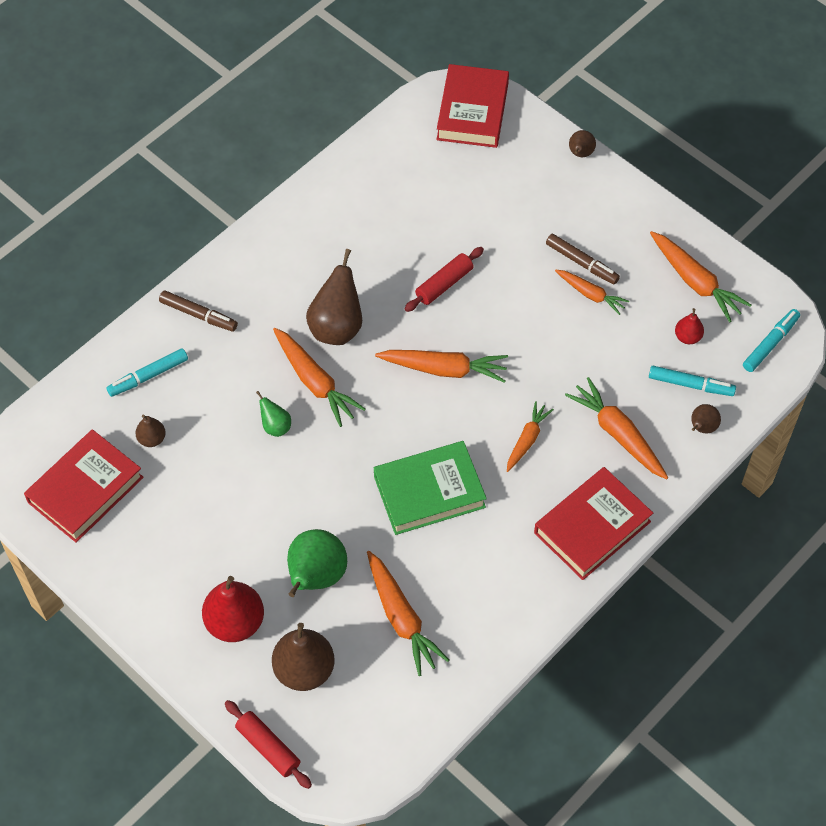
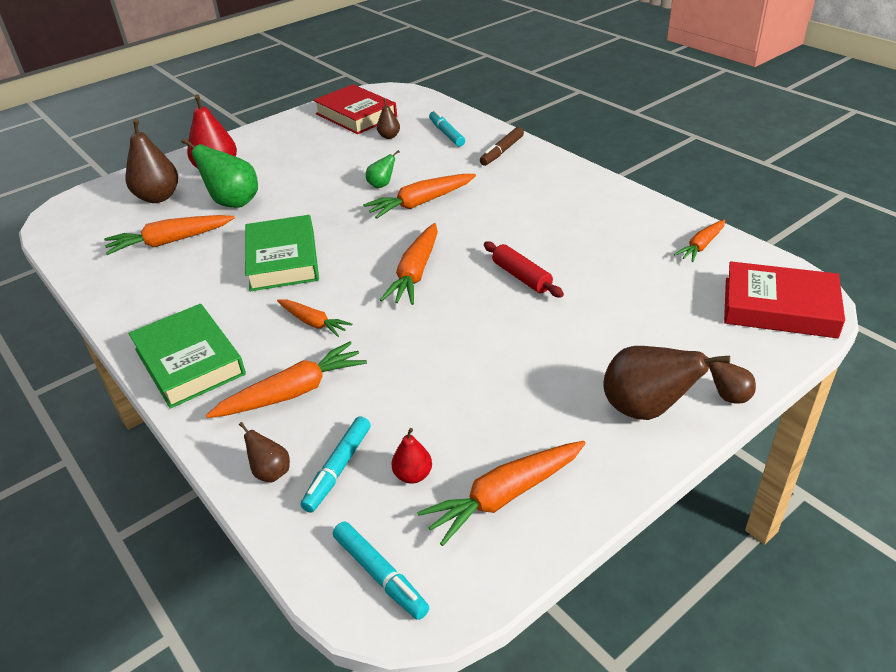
camera: 100 degrees right, 20 degrees down
(268, 747) = (110, 183): red rolling pin -> none
(337, 327) = (478, 214): brown pear -> brown pear (645, 409)
(582, 263) = (544, 383): brown marker -> none
(590, 294) = (495, 387): orange carrot -> orange carrot (701, 246)
(592, 527) = (189, 361): red book -> green book

